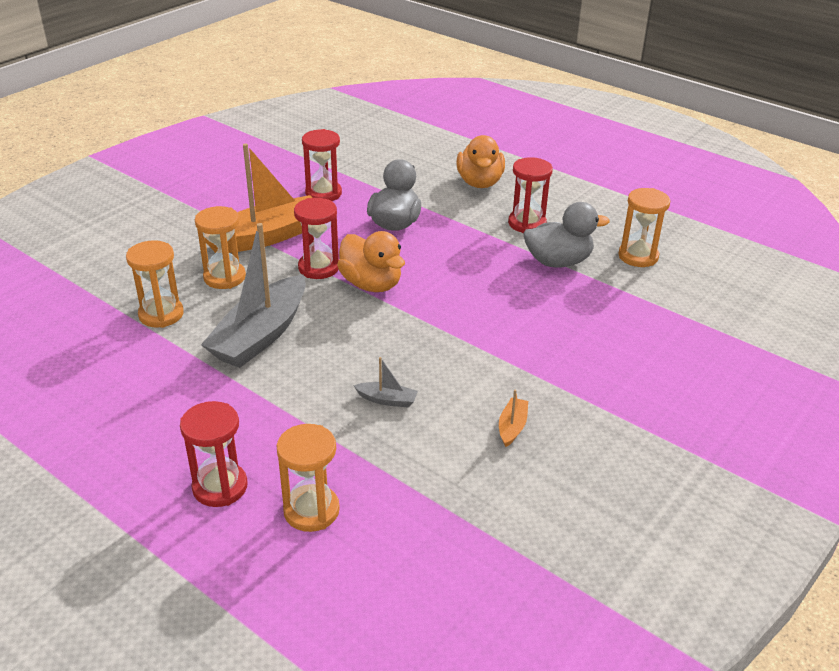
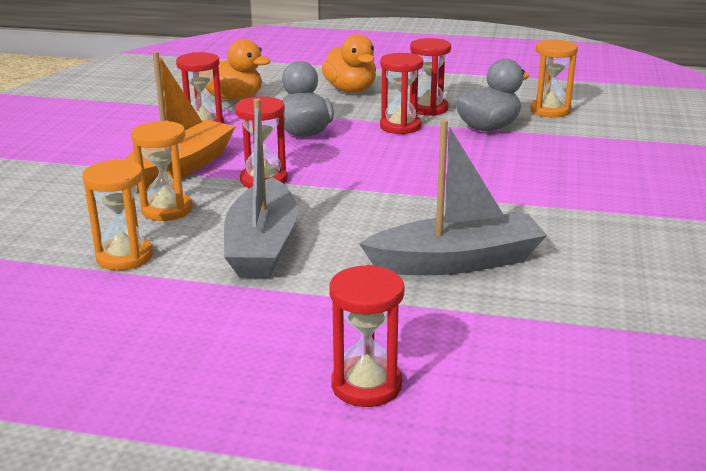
camera: 25 degrees left, 10 degrees down
(311, 510) = (490, 373): orange hourglass -> none
(371, 284) = (333, 180): orange duck -> orange duck (233, 98)
(387, 400) = (456, 262): grey boat -> grey boat, size x2.45
(481, 239) = (400, 126): none -> red hourglass
(512, 427) = (597, 249): orange boat -> none

